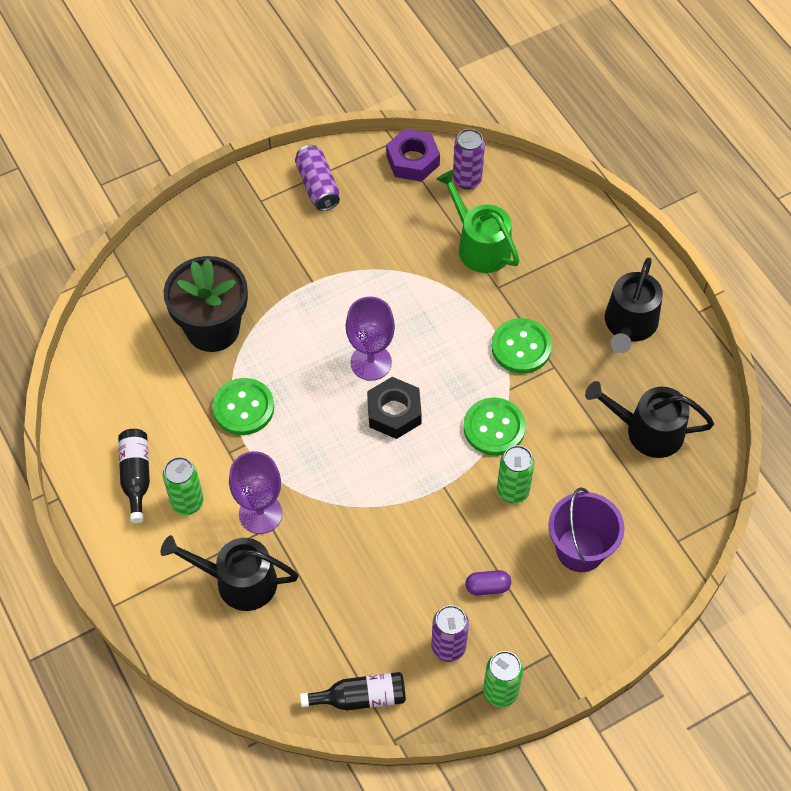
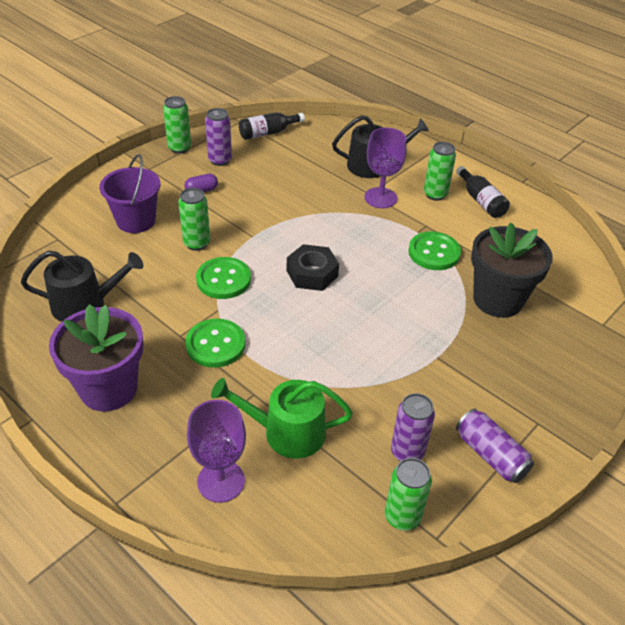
camera: 160 degrees right, 15 degrees down
(371, 362) = (348, 304): purple goblet -> purple goblet (221, 481)
(412, 160) = (402, 517): purple nut -> green can
(467, 180) = (327, 508): purple can -> purple can (407, 452)
(479, 245) = (286, 432): green watering can -> green watering can turned 150 degrees clockwise
(629, 325) = (108, 388): black watering can -> purple flower pot

